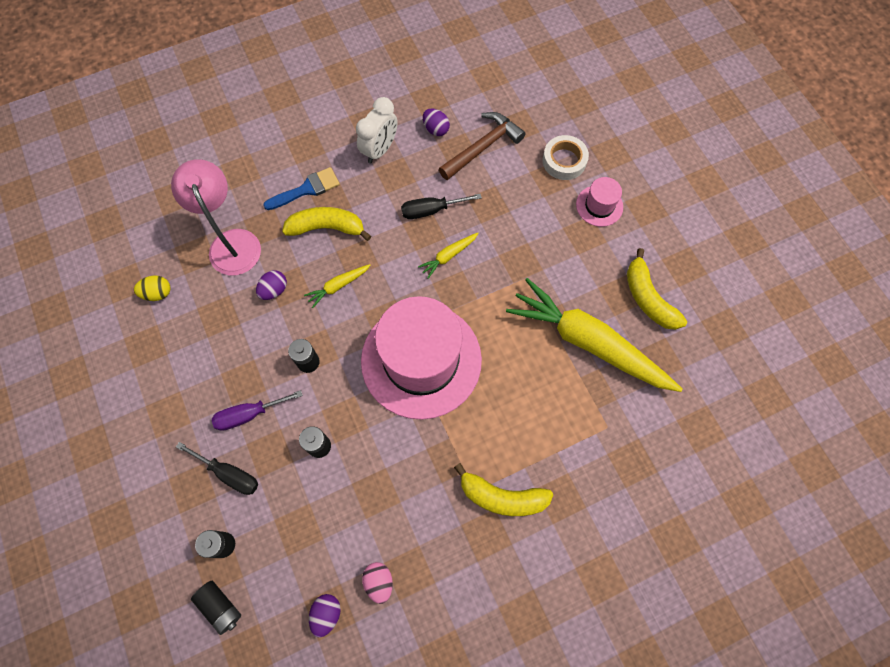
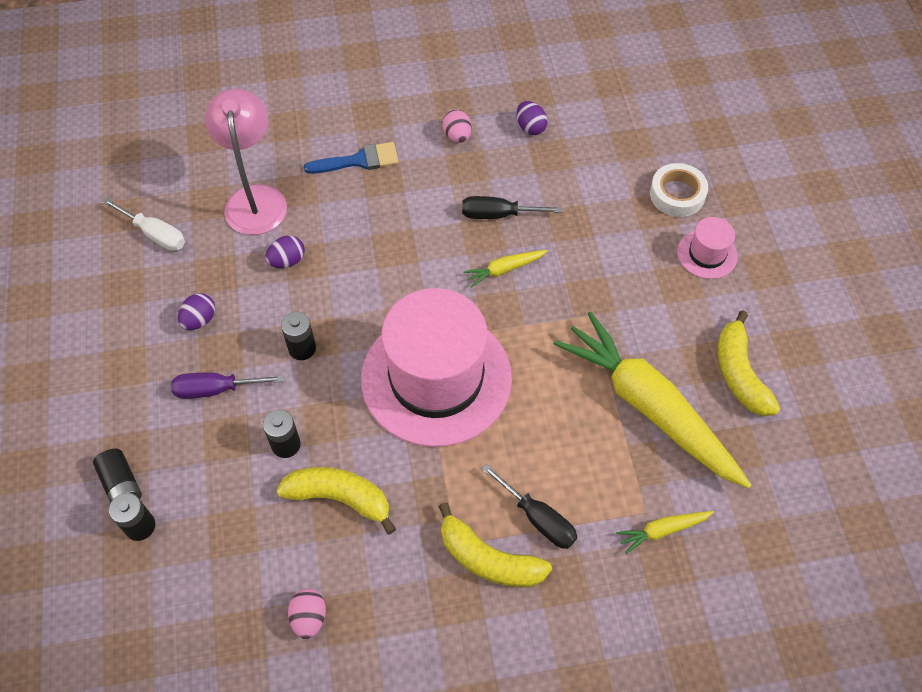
camera: 15 degrees right, 10 degrees down
(158, 293) = (155, 234): yellow egg -> white screwdriver
(220, 606) = (115, 595): black battery -> black battery (121, 484)
(229, 474) = (172, 449): black screwdriver -> black screwdriver (538, 518)
(326, 613) = (235, 637): purple egg -> purple egg (199, 320)
(327, 228) = (369, 207): yellow banana -> yellow banana (339, 498)
(338, 286) = (362, 273): yellow carrot -> yellow carrot (662, 530)
(380, 150) = (457, 136): white clock -> pink egg
(483, 147) = (582, 158): brown hammer -> none

